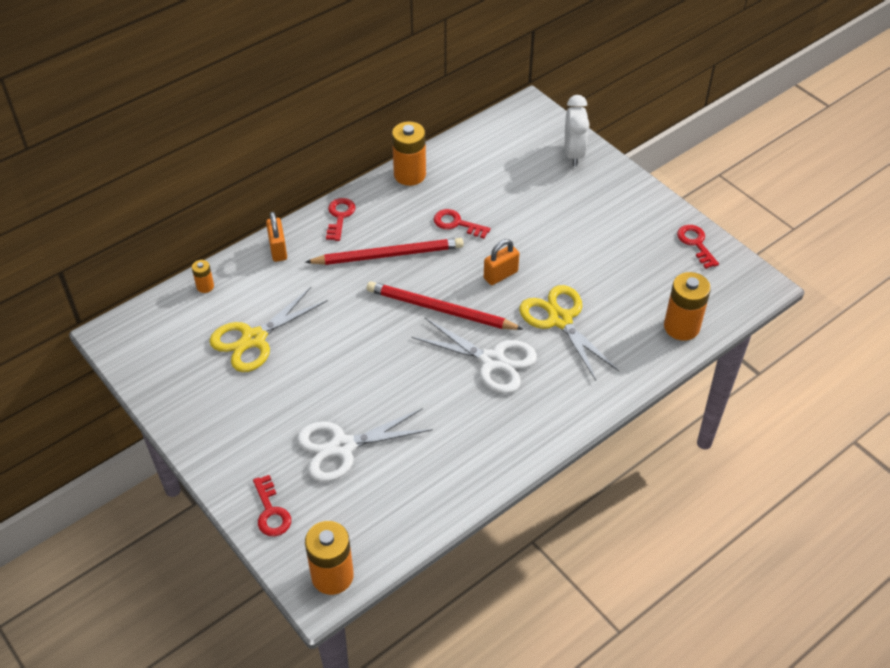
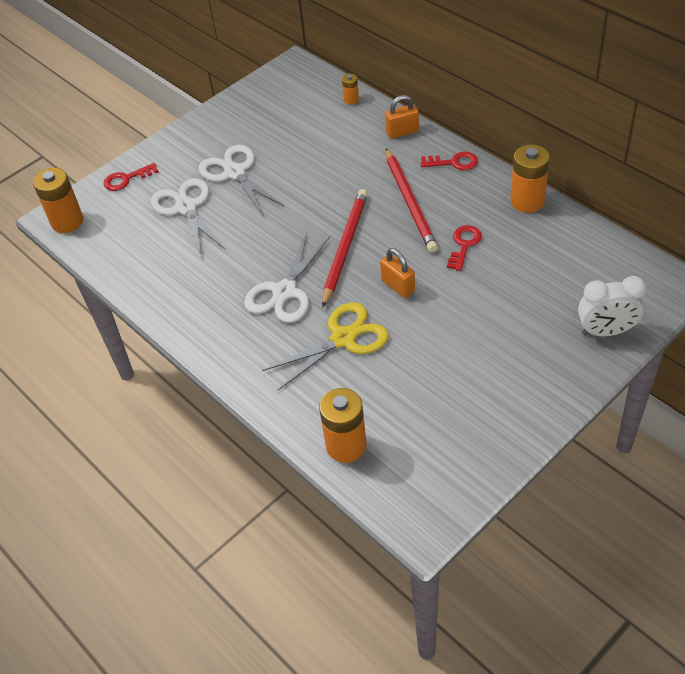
camera: 90 degrees right, 0 degrees up
(254, 339) = (296, 138): yellow scissors -> none
(295, 399) = (234, 173): none -> white scissors
(696, 244) = (481, 458): red key -> none

